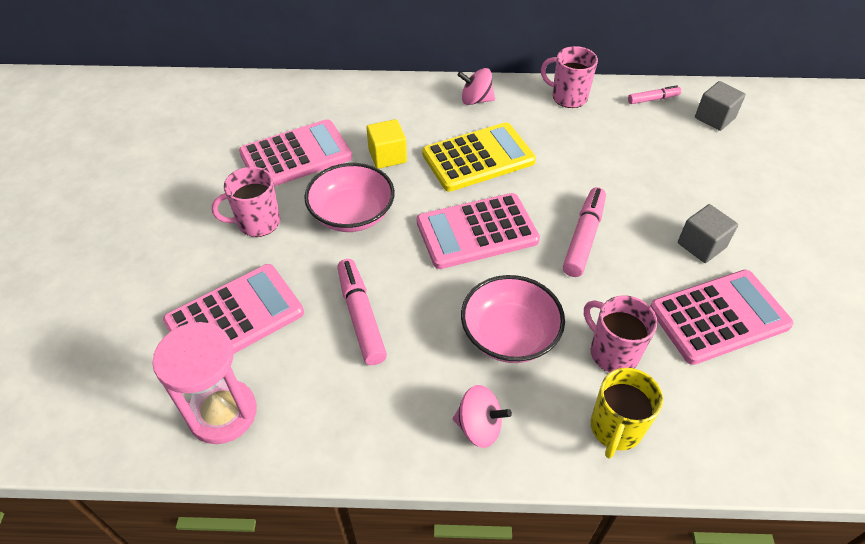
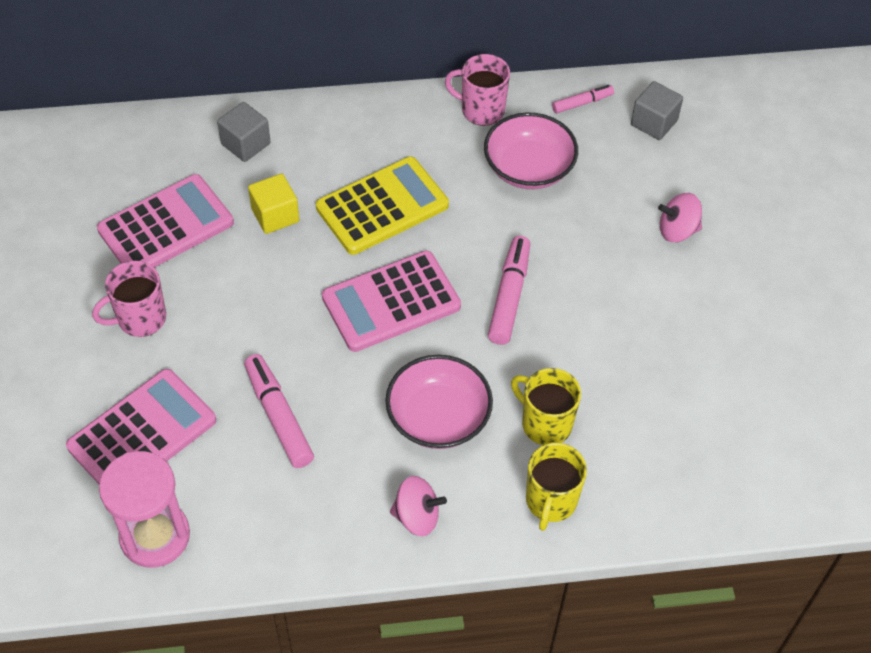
camera: 10 degrees left, 5 degrees up
(352, 214) = (247, 296): pink bowl -> pink bowl (528, 168)
(476, 100) = (370, 125): pink spinning top -> pink spinning top (677, 230)
(612, 352) = (545, 424): pink mug -> yellow mug
(701, 245) = (636, 291): grey cube -> grey cube (245, 144)
(719, 317) = (653, 372): pink calculator -> none

